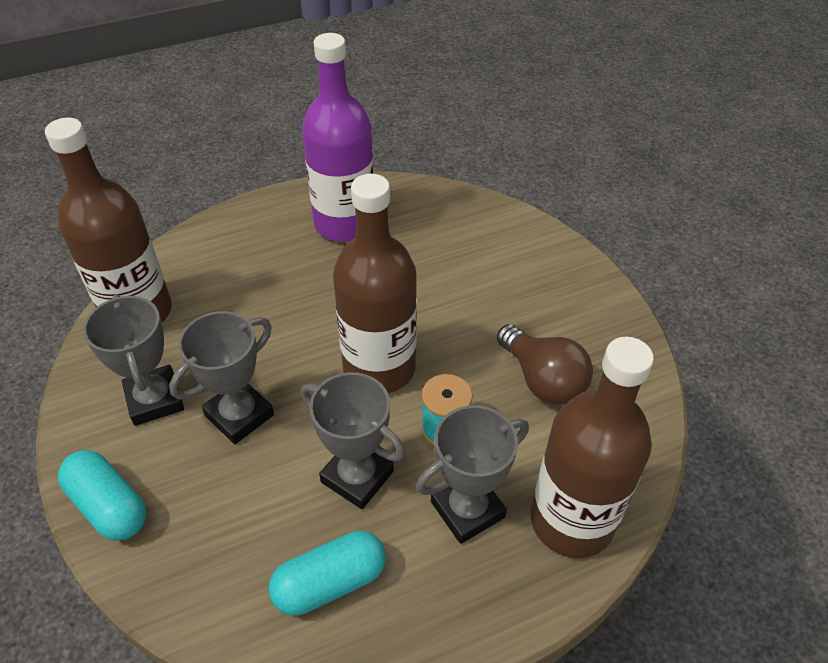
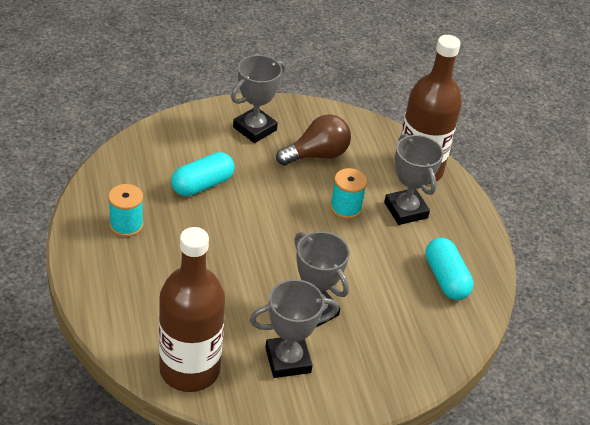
camera: 85 degrees left, 5 degrees down
(109, 505) = (377, 388): turquoise capsule -> turquoise capsule (202, 184)
(345, 224) = (126, 225): purple bottle -> turquoise spool
(357, 477) = (375, 255): grey trophy -> grey trophy (254, 129)
(379, 368) = (288, 230): brown bottle -> none

